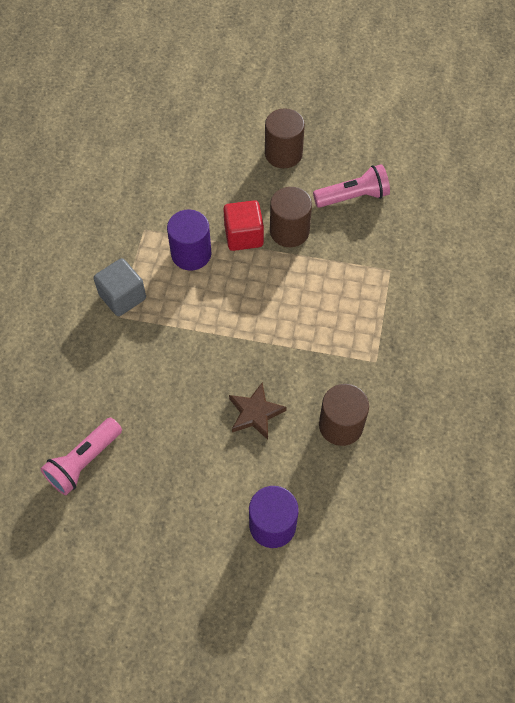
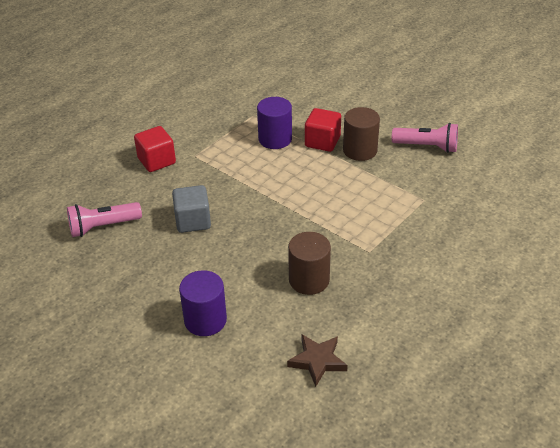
camera: 30 degrees right, 20 degrees down
(80, 343) = (156, 161): none -> red cube
(122, 297) = (206, 146): grey cube -> grey cube (193, 221)
(255, 413) = (248, 247): brown star -> brown star (317, 361)
(283, 154) = (390, 106): brown cylinder -> none

